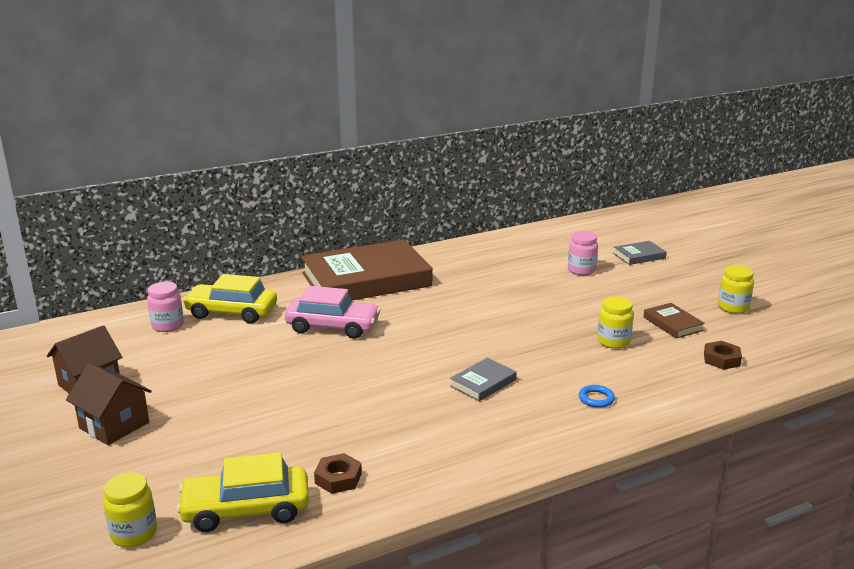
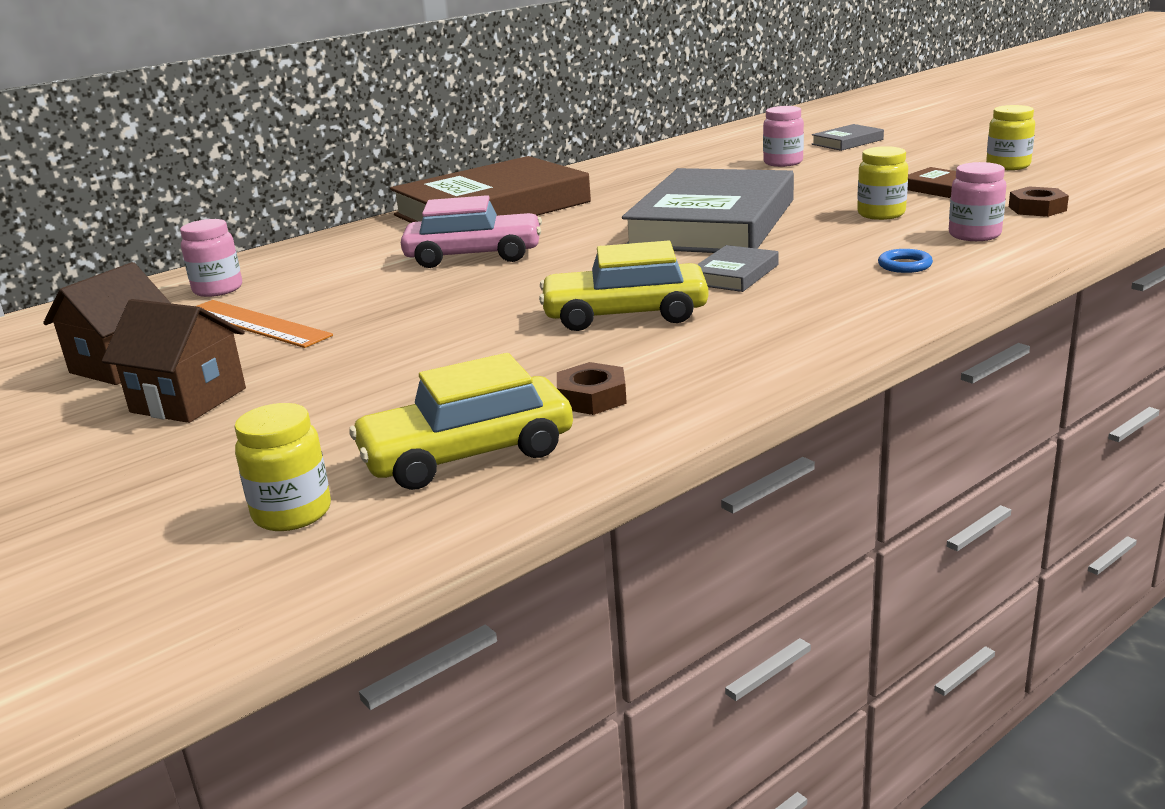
camera: 10 degrees left, 0 degrees up
(177, 364) = (255, 323): none -> orange ruler
(232, 312) = (311, 264): yellow car -> yellow car (625, 314)
(498, 327) = (712, 223): none -> grey book
(661, 378) = (974, 235): none -> pink jar

